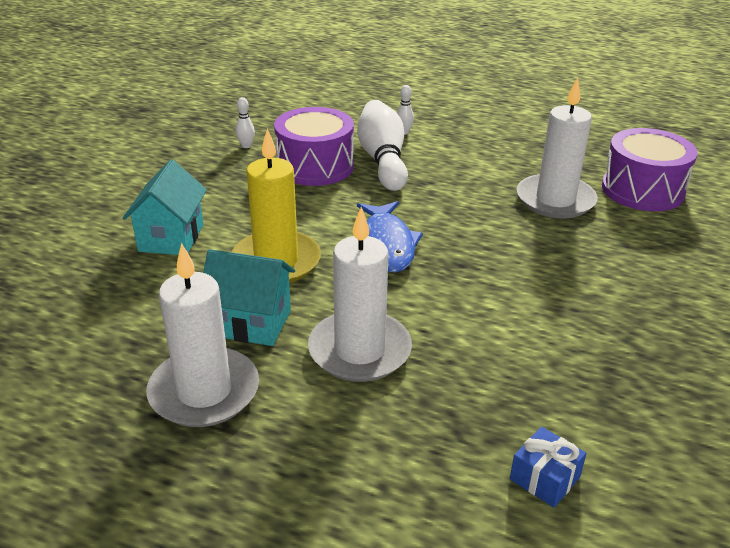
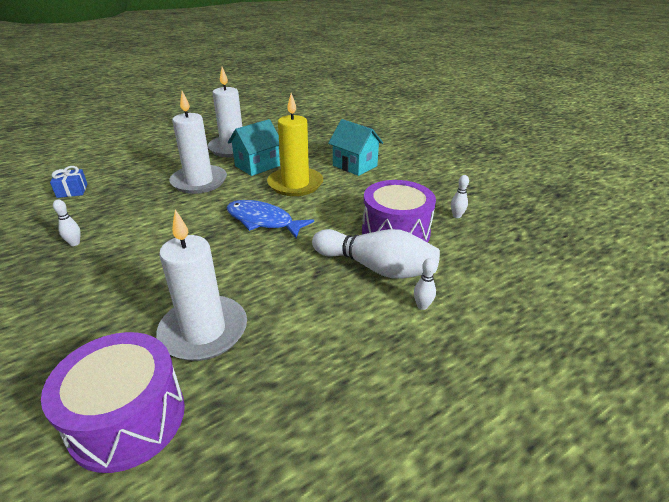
camera: 125 degrees right, 0 degrees up
(602, 352) = (74, 243): none -> white bowling pin

